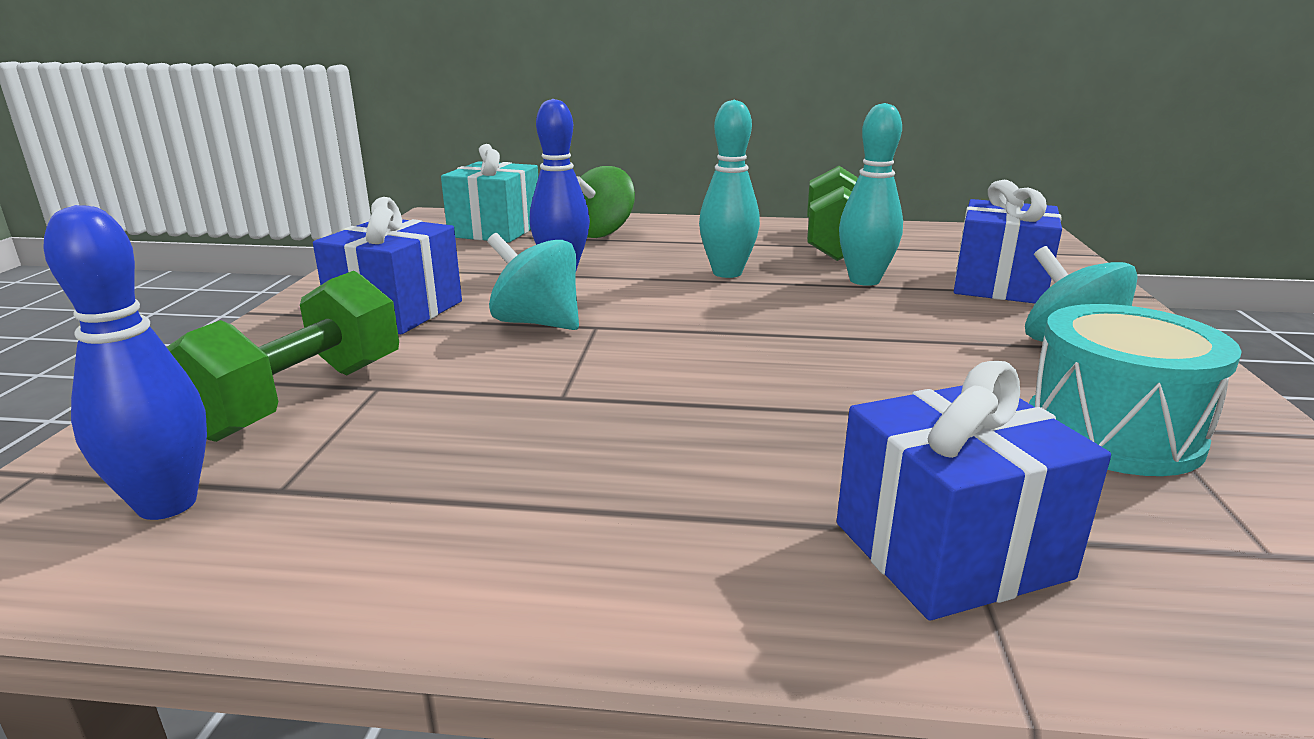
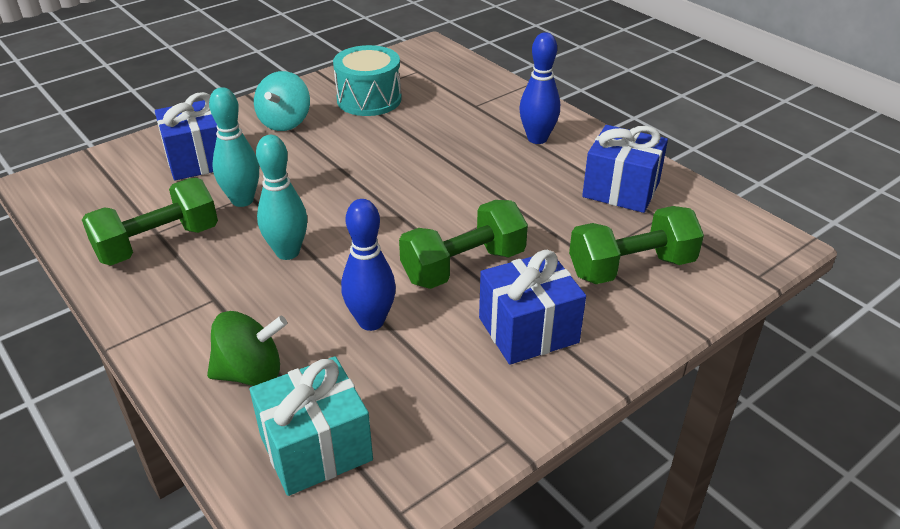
camera: 135 degrees left, 15 degrees up
(167, 504) = (704, 230): blue bowling pin -> blue bowling pin (537, 139)
(537, 323) = (463, 266): turquoise spinning top -> green dumbbell
(950, 550) = (486, 104): blue gift -> blue gift (621, 190)

